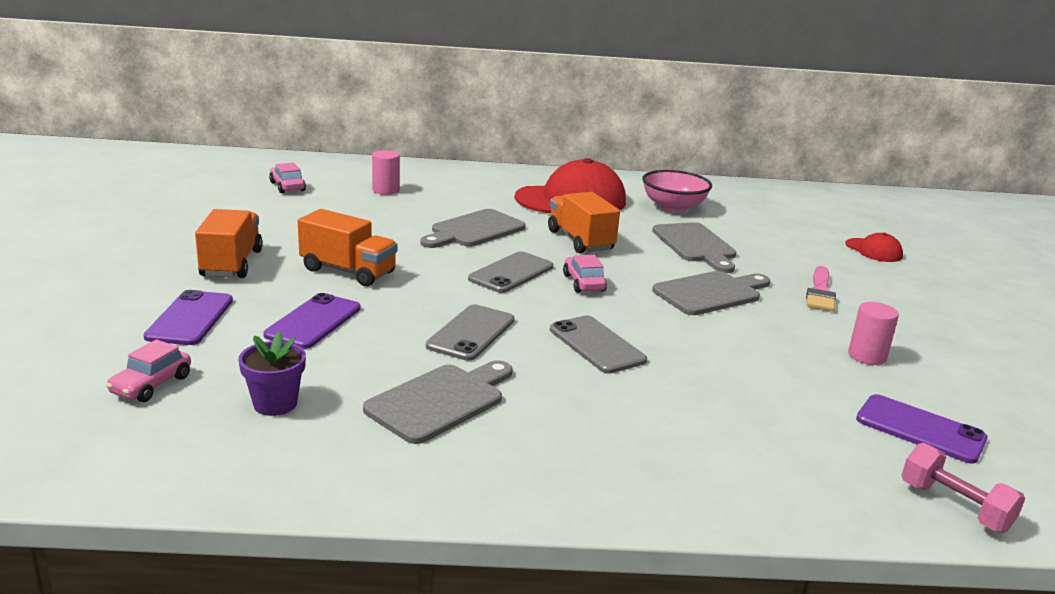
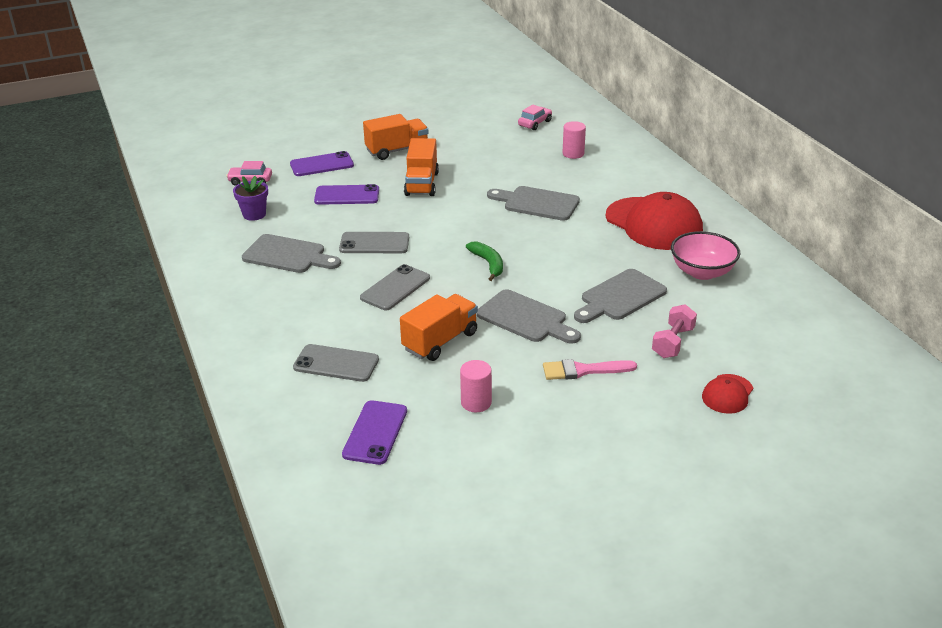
camera: 70 degrees right, 10 degrees up
(511, 273) = (476, 234): grey phone -> grey phone (336, 364)
(580, 240) = (567, 246): orange truck -> orange truck (440, 341)
(583, 283) = (488, 264): pink car -> green banana
(954, 507) = (283, 449): pink dumbbell -> pink dumbbell (673, 342)

